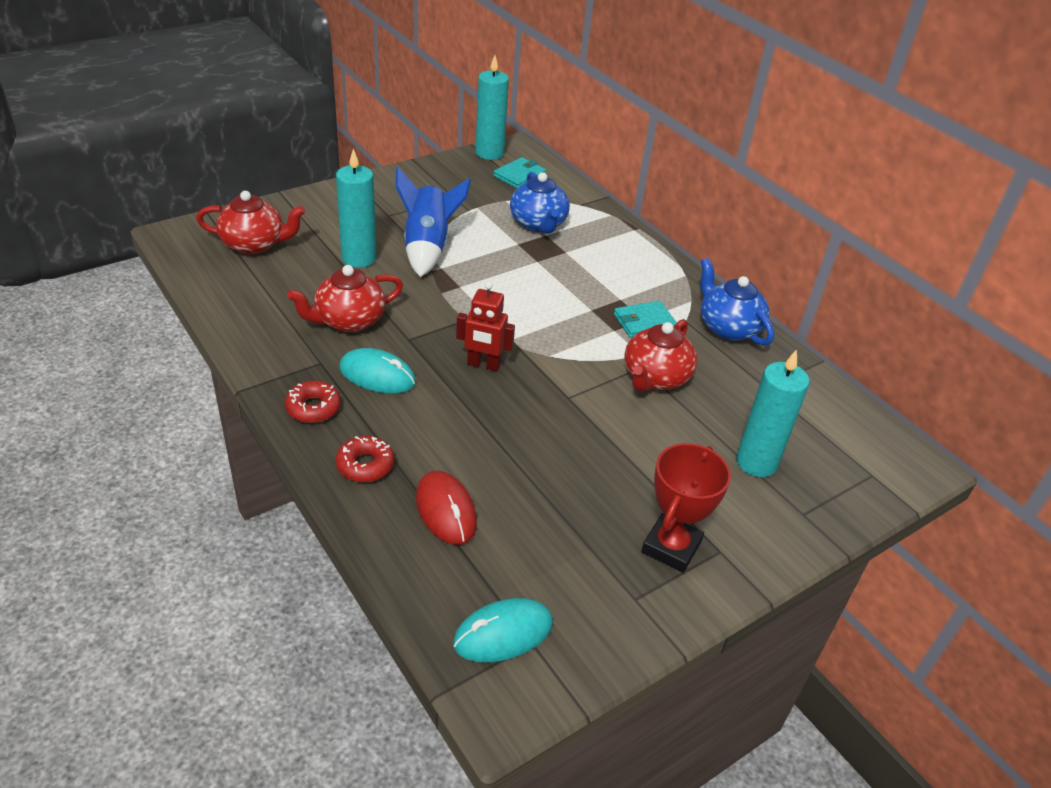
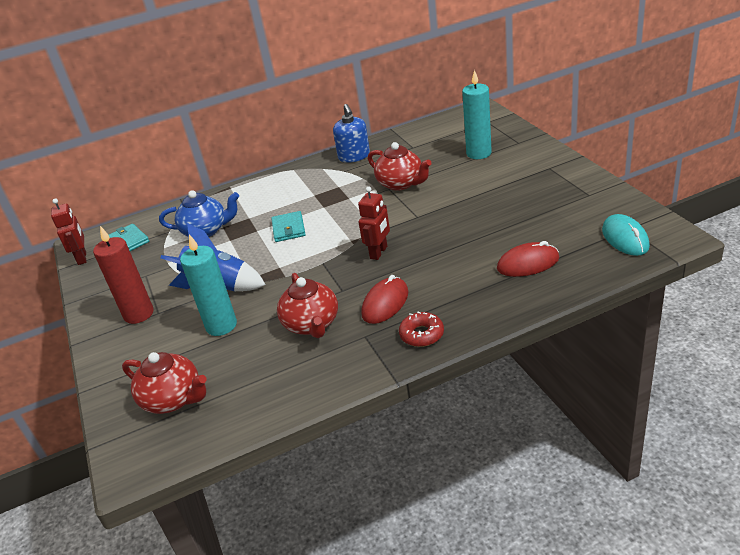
camera: 70 degrees left, 5 degrees down
(254, 244) = (173, 399): red teapot -> red teapot turned 105 degrees clockwise
(365, 465) = (486, 302): red donut -> none
(377, 375) = (385, 303): turquoise mouse -> red mouse
(388, 204) = (139, 314): none -> red candle
(489, 153) = (82, 258): turquoise candle -> red robot
(644, 322) = (342, 186): turquoise wallet -> turquoise wallet (288, 229)
(671, 547) = (548, 182): red trophy -> none
(728, 328) = (354, 156): blue teapot -> blue soap dispenser

